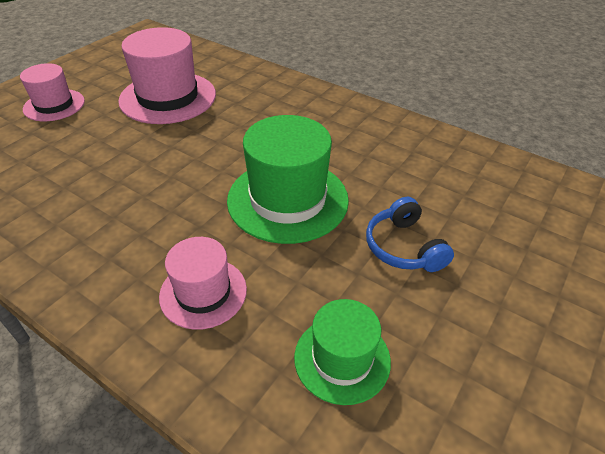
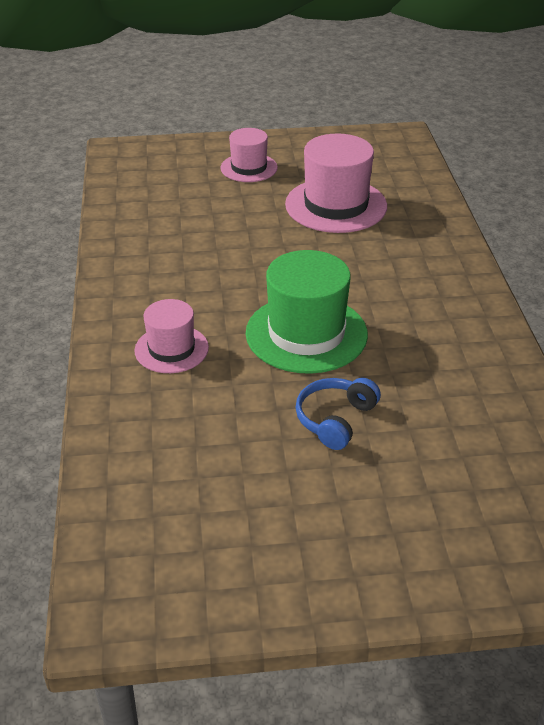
camera: 50 degrees right, 5 degrees down
(342, 359) = (192, 440): green hat -> none

